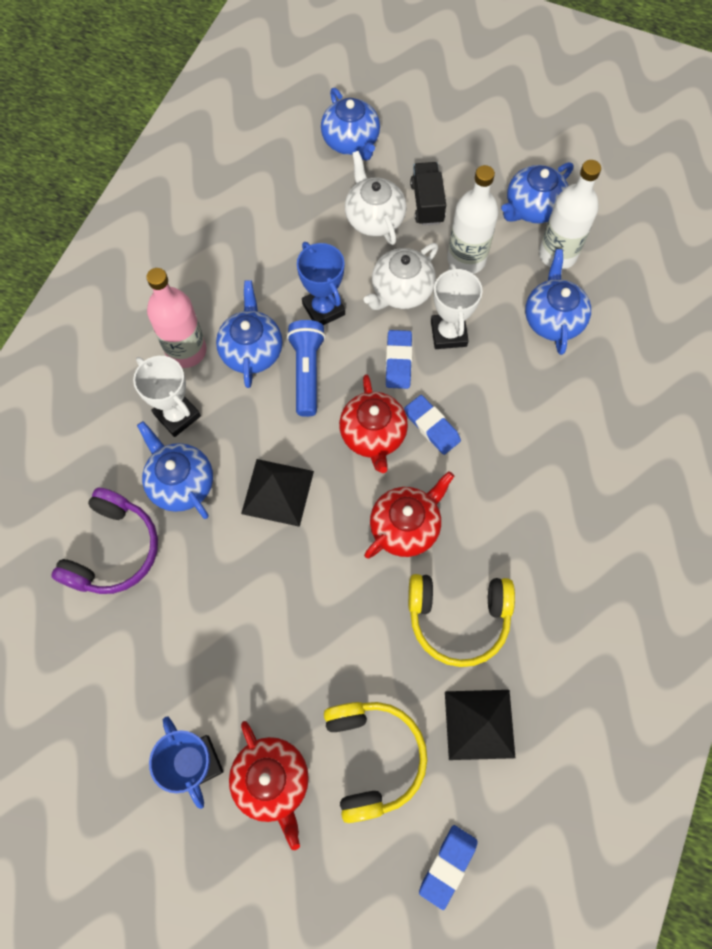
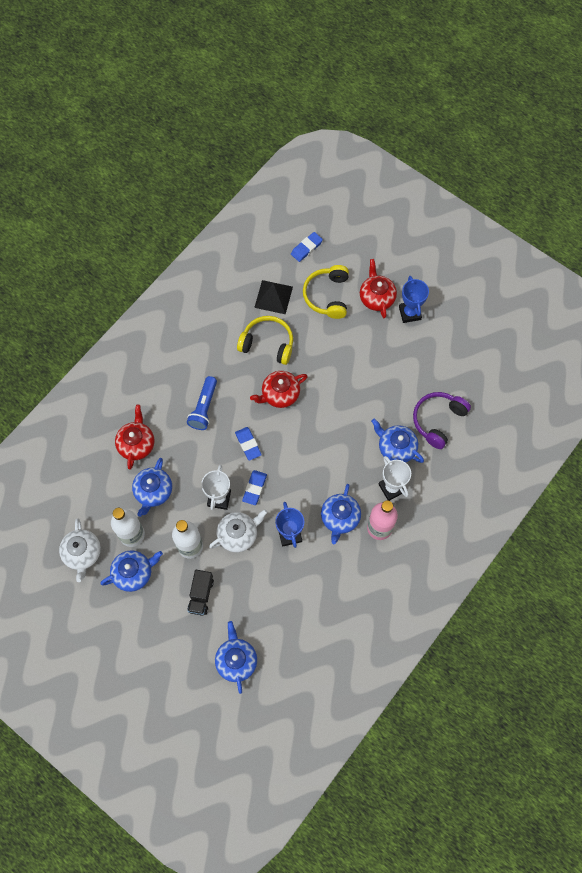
camera: 165 degrees left, 0 degrees up
(181, 483) = (396, 448): blue teapot -> blue teapot turned 150 degrees clockwise
(277, 492) = (343, 429): black pyramid -> none
(307, 372) = (310, 495): blue flashlight -> blue flashlight (204, 408)
(373, 435) = (282, 448): red teapot -> red teapot (136, 444)
(374, 218) = (239, 593): white teapot -> white teapot (82, 553)

